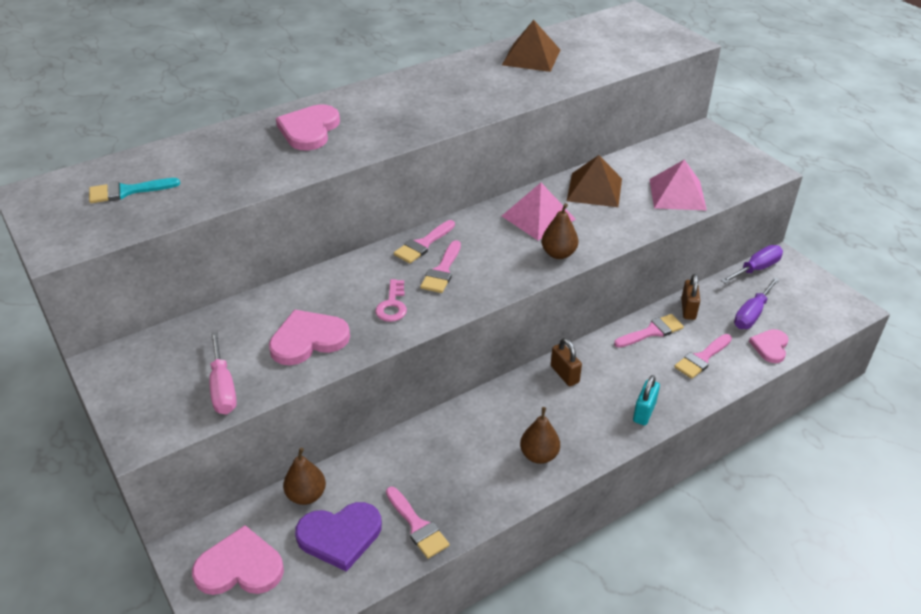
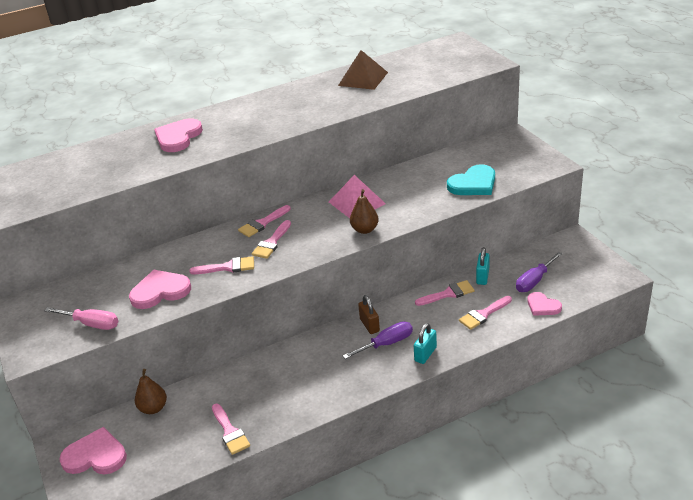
camera: 10 degrees right, 5 degrees down
(127, 191) = (38, 183): turquoise brush -> none
(223, 388) = (91, 324): pink screwdriver -> pink screwdriver turned 60 degrees counterclockwise
(340, 536) = (171, 437): purple heart -> none
(392, 305) = (228, 267): pink key -> pink brush
(539, 455) = (334, 384): brown pear -> none
(594, 189) = (407, 181): brown pyramid -> none
(677, 194) = (473, 184): pink pyramid -> turquoise heart
(688, 309) = (482, 277): brown padlock -> turquoise padlock
(756, 269) = (548, 245): purple screwdriver -> purple screwdriver (386, 344)
(770, 347) = (542, 306): pink heart -> pink heart turned 75 degrees counterclockwise

